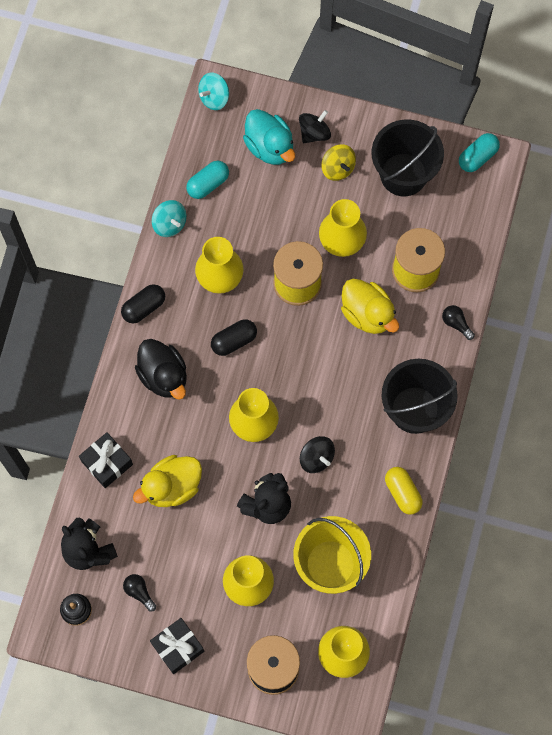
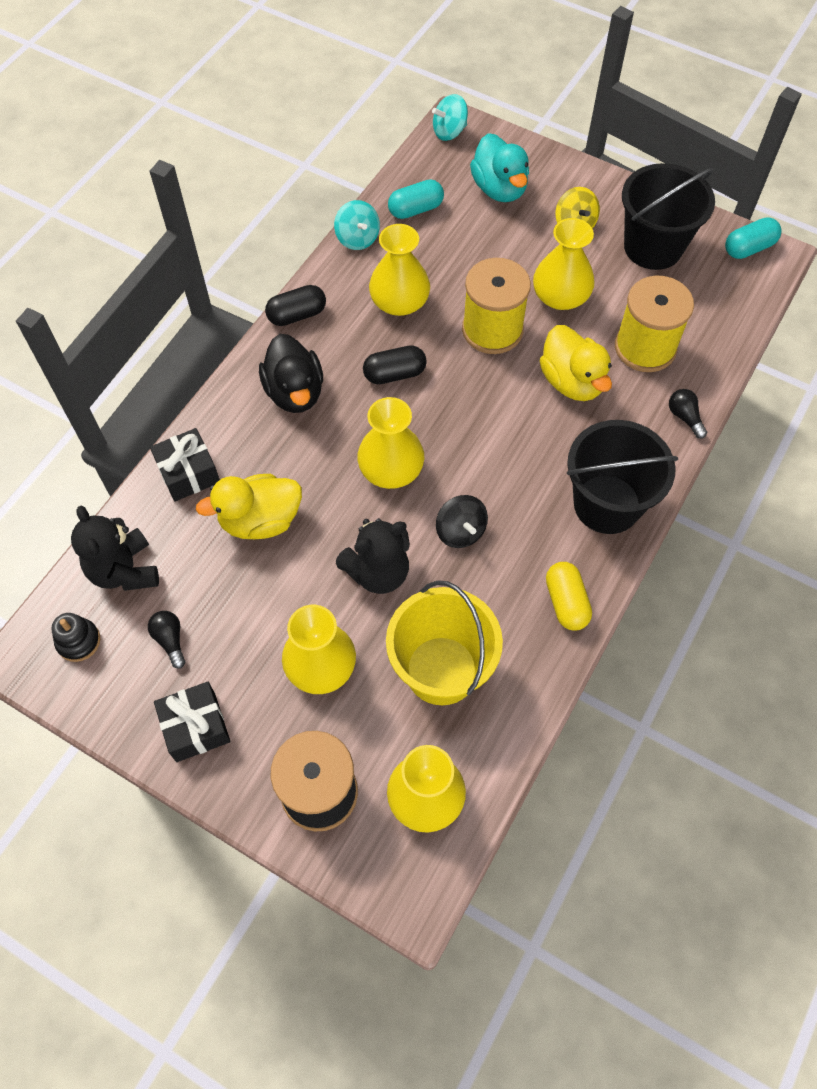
camera: 15 degrees right, 10 degrees down
(314, 133) = (555, 186): black spinning top -> none

